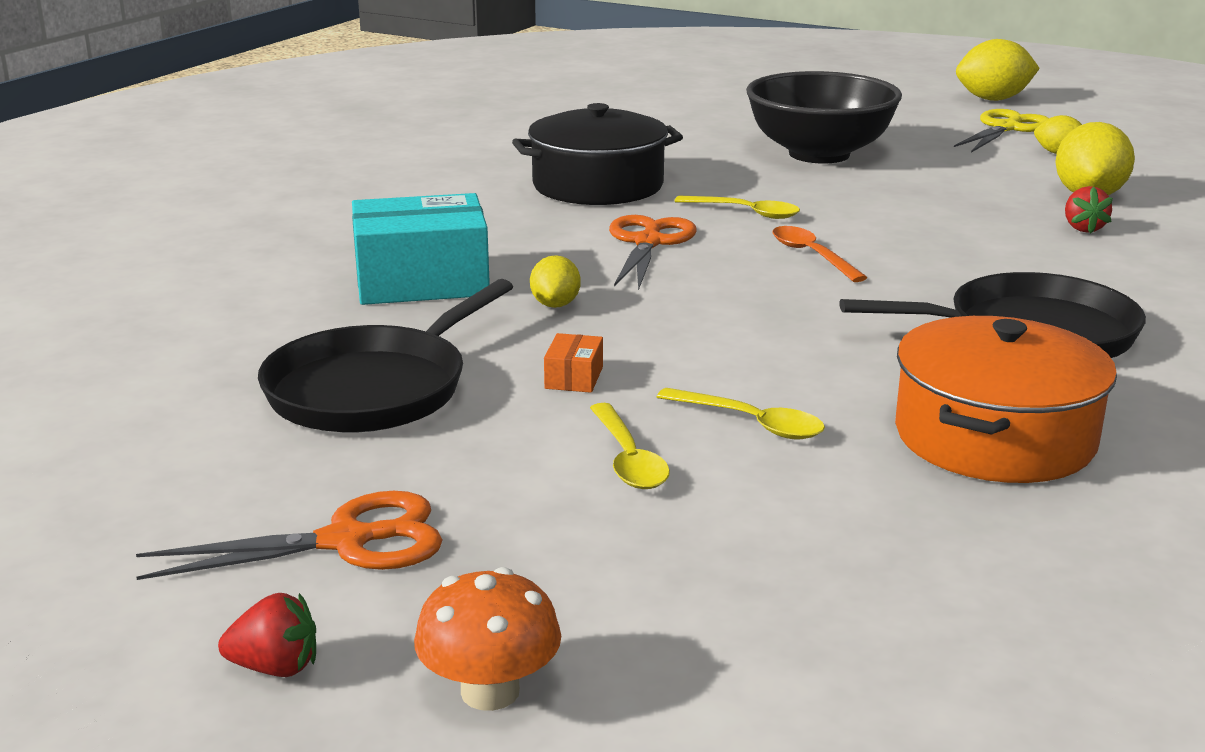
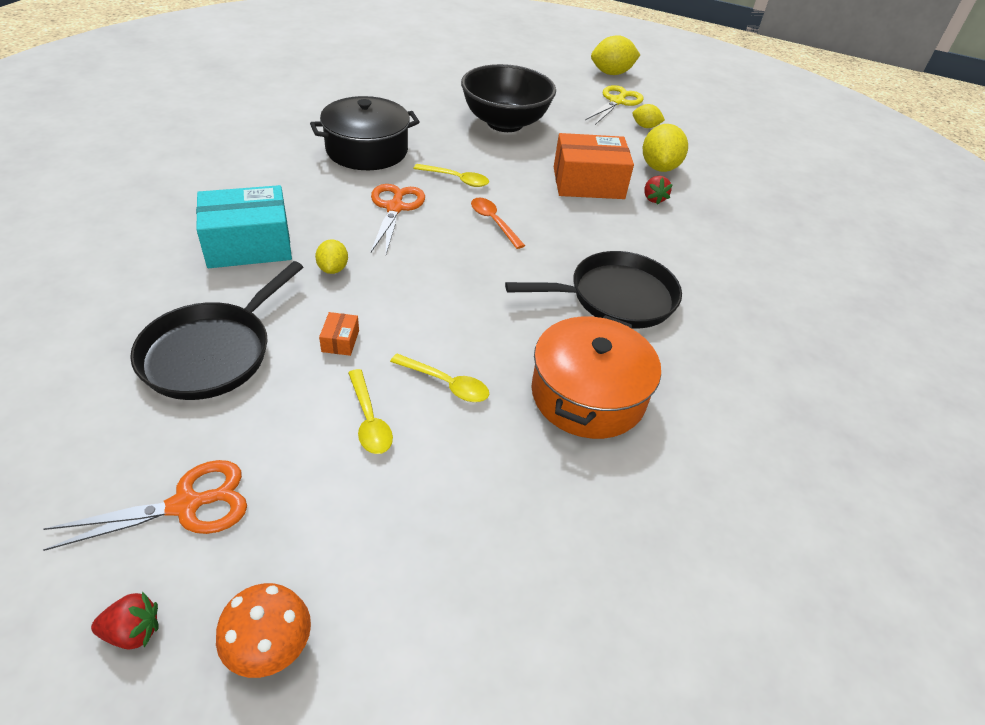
camera: 10 degrees left, 20 degrees up
(967, 213) = (588, 183): none -> orange box

